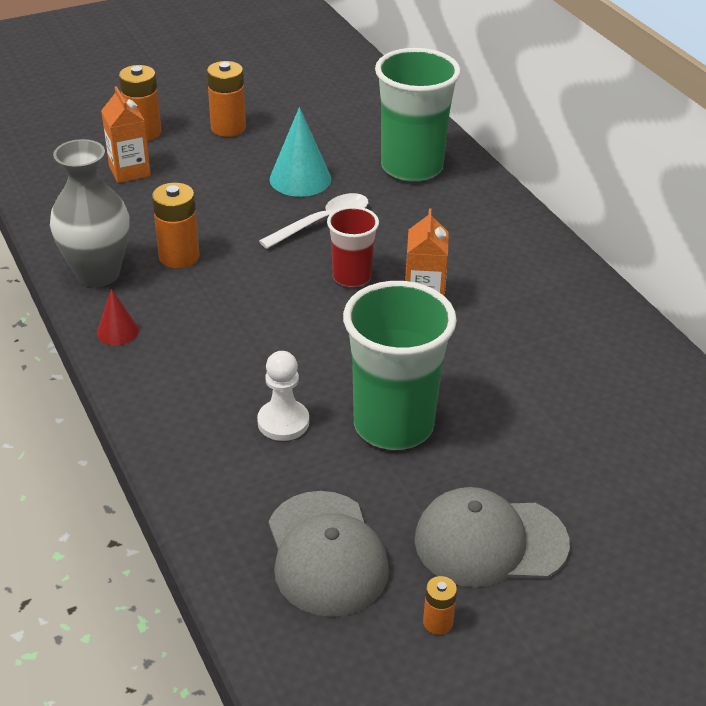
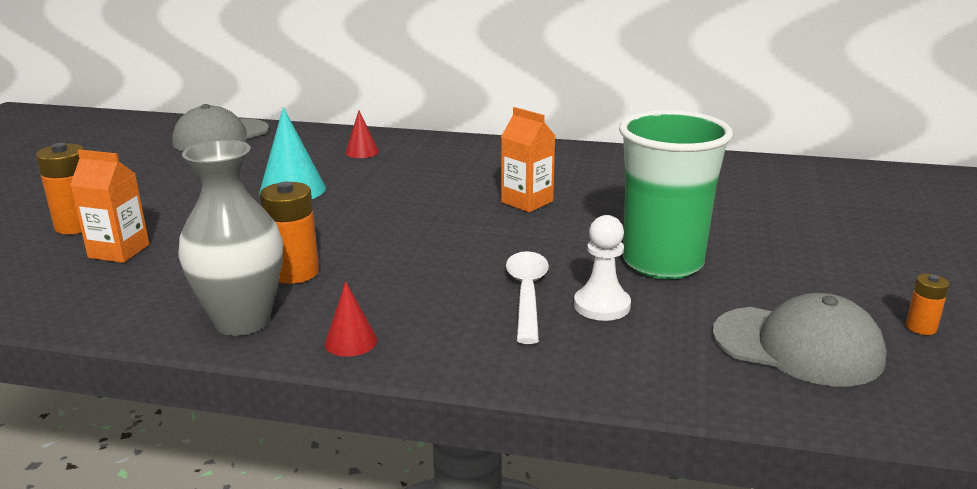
camera: 50 degrees left, 15 degrees down
(228, 128) = (160, 191): orange battery -> none
(323, 222) = (366, 201): white spoon -> white spoon (527, 294)
(351, 277) = (455, 215): red cup -> none
(412, 167) = (362, 152): green cup -> red cone
(490, 541) = (839, 275): grey cap -> grey cap (221, 136)

